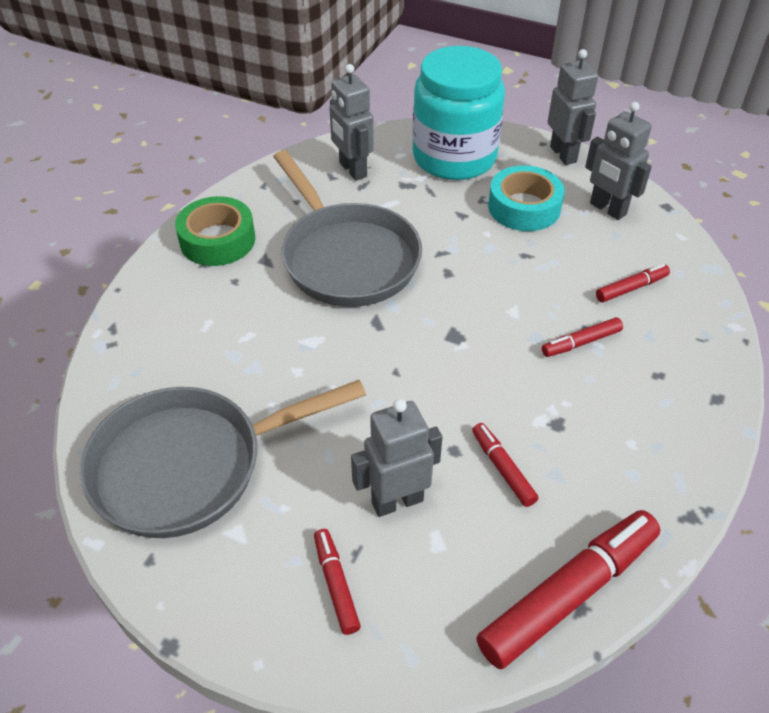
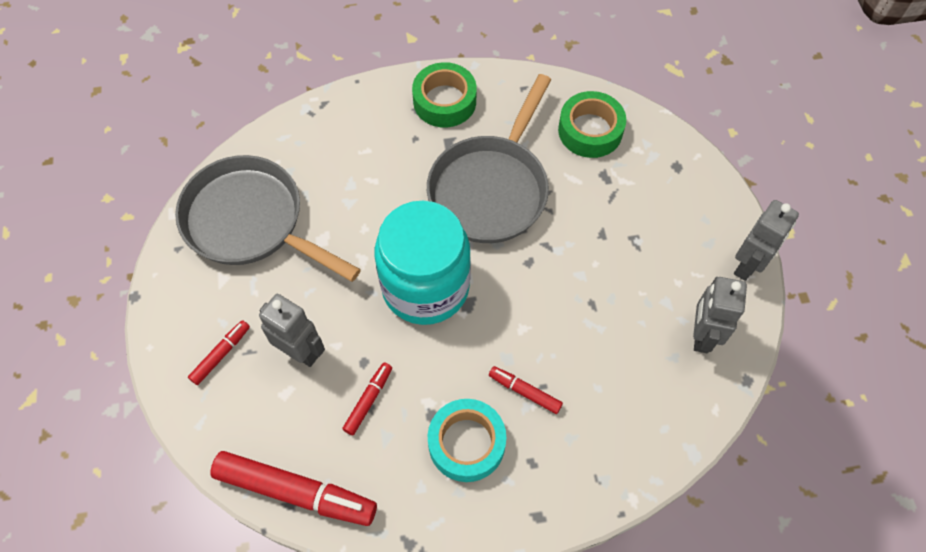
camera: 55 degrees right, 15 degrees up
(352, 170) = (590, 130): grey robot -> green tape
(454, 157) = (668, 188): turquoise jar -> turquoise jar (425, 287)
(524, 207) = (649, 272): turquoise tape -> turquoise tape (466, 443)
(631, 288) = (615, 399): red marker -> none

